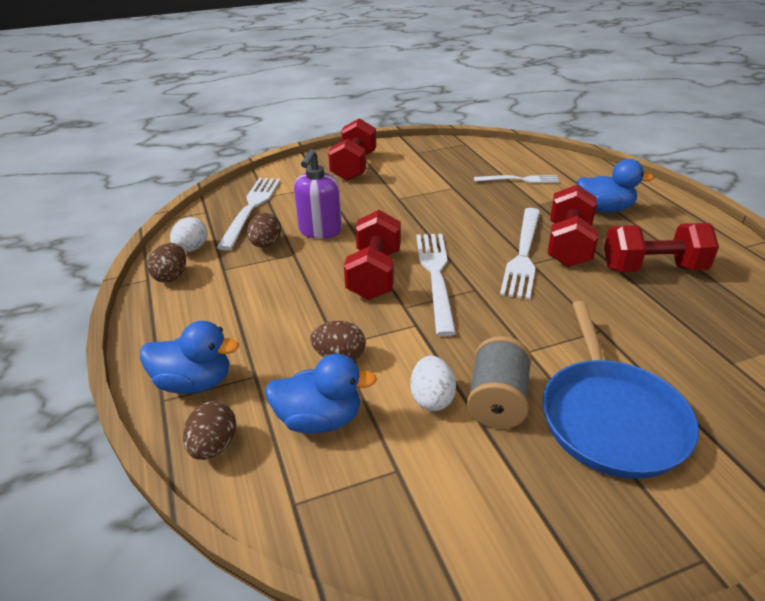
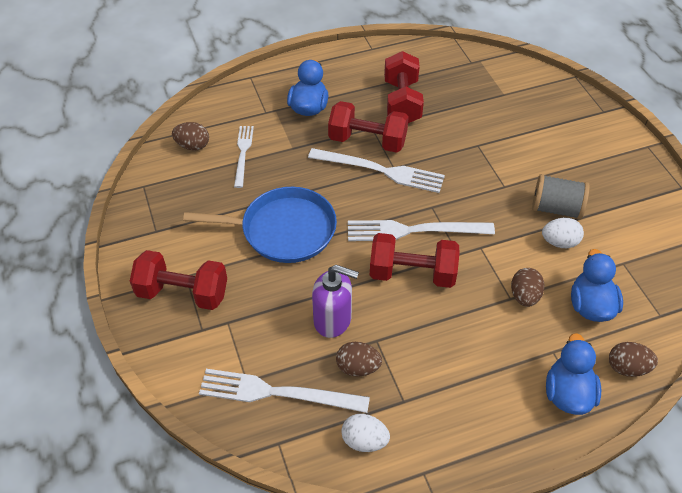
camera: 90 degrees left, 15 degrees up
(171, 276) = (418, 449): brown egg -> brown egg (193, 146)
(611, 418) = (561, 158): blue pan -> blue pan (283, 230)

